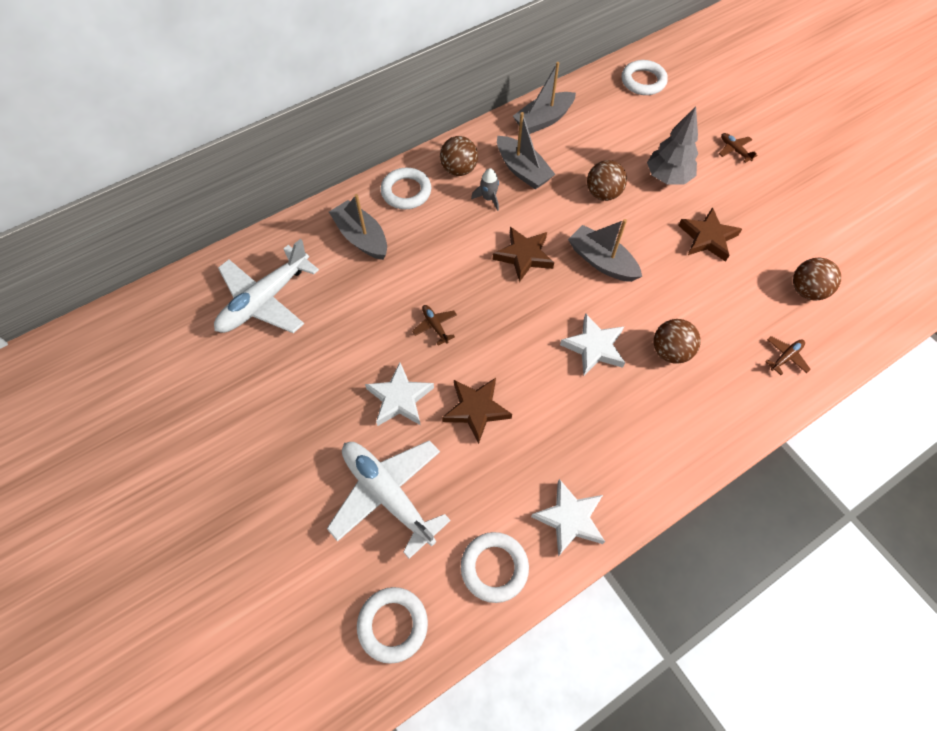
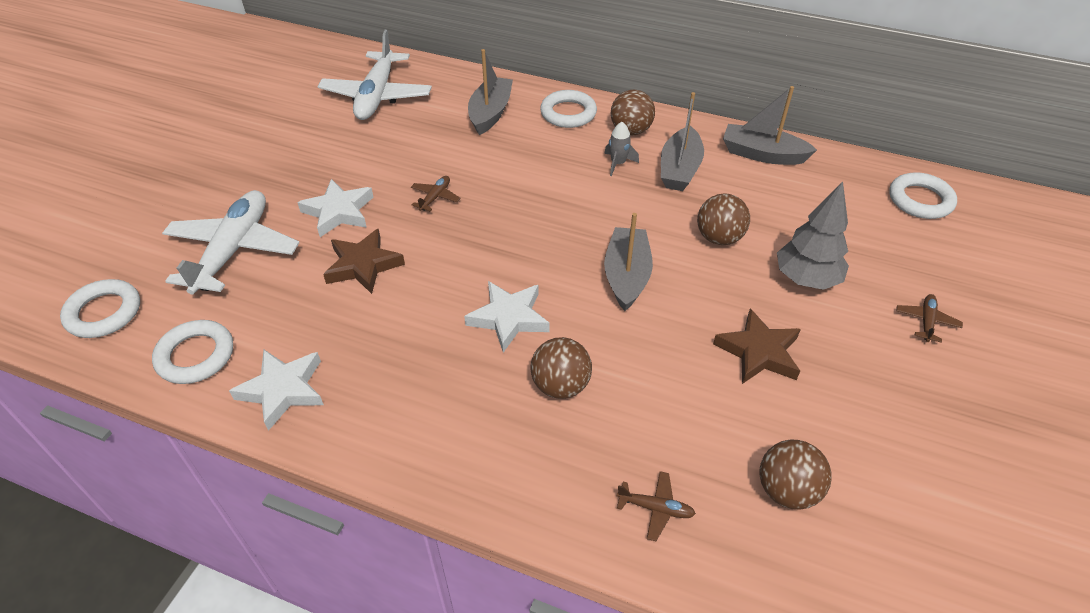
camera: 55 degrees right, 15 degrees down
(265, 300) = (377, 96): white plane -> white plane turned 90 degrees counterclockwise
(524, 256) = (574, 217): brown star -> none

